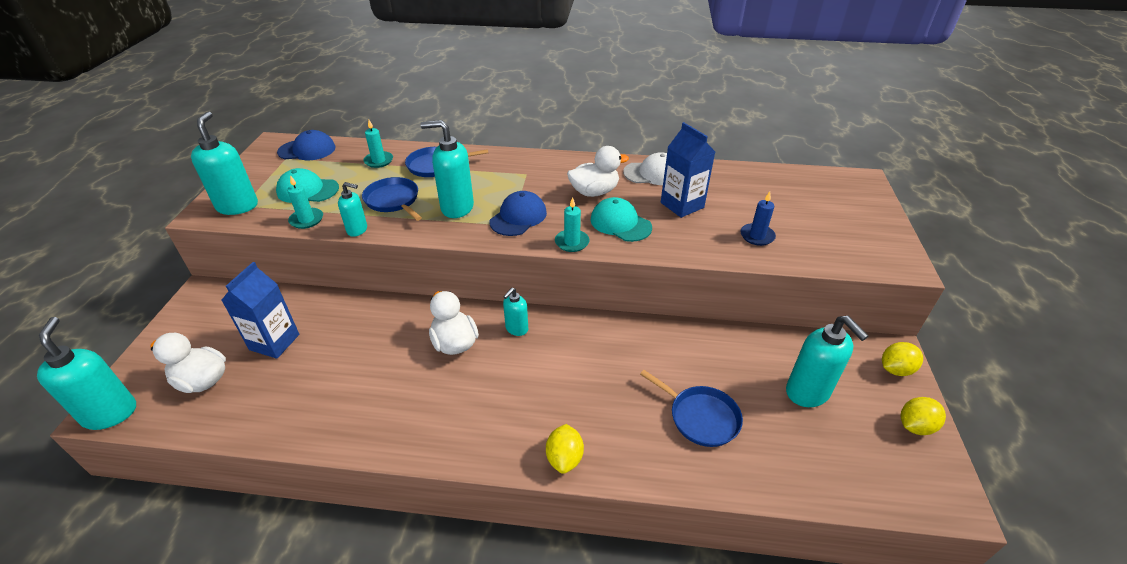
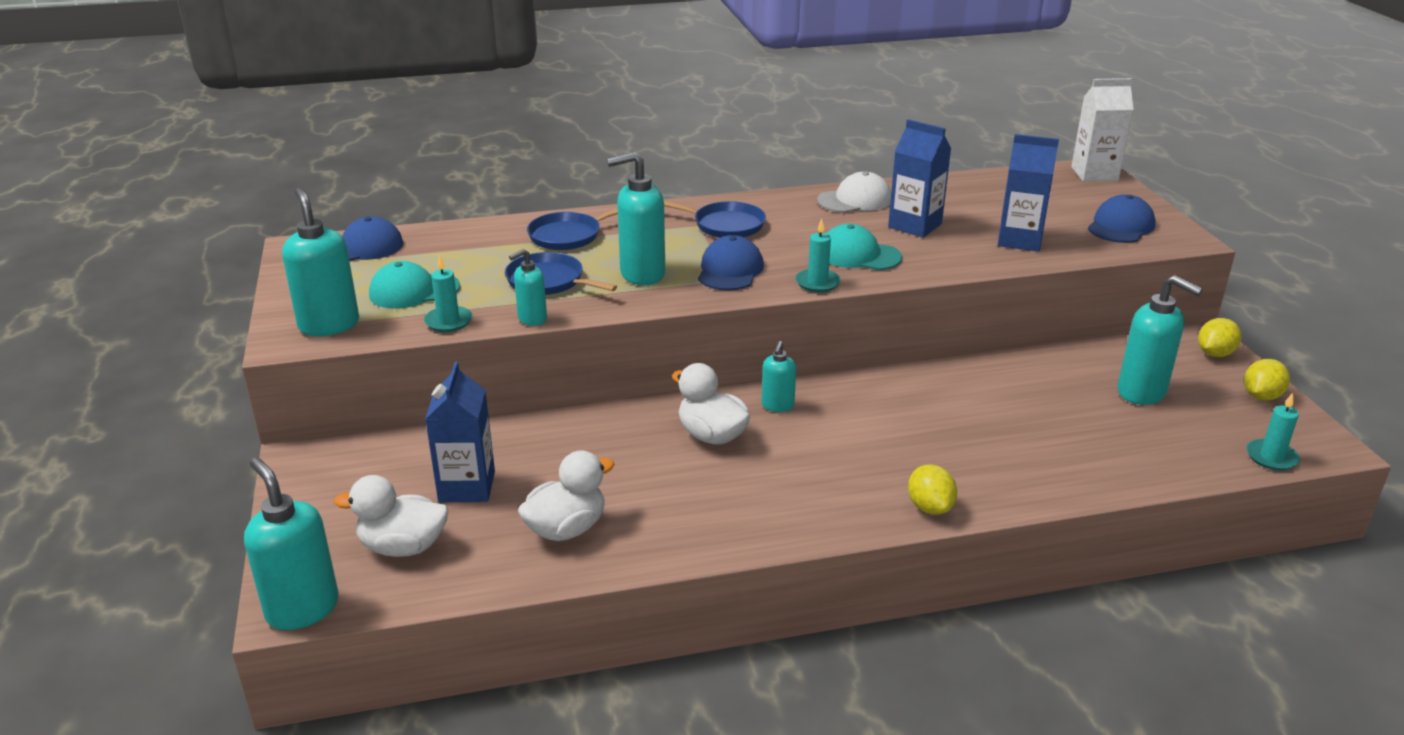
camera: 20 degrees left, 10 degrees down
(357, 230) = (532, 319): turquoise soap dispenser -> turquoise soap dispenser turned 150 degrees clockwise
(378, 161) = (482, 243): turquoise candle -> turquoise candle (1271, 457)
(594, 192) = (800, 230): white duck -> white duck (566, 529)
(700, 417) = (1048, 438): blue pan -> blue pan (725, 225)
(757, 236) = (1020, 240): blue candle -> blue carton
(852, 240) = (1120, 226): none -> blue cap
(861, 184) = (1094, 174): none -> white carton

